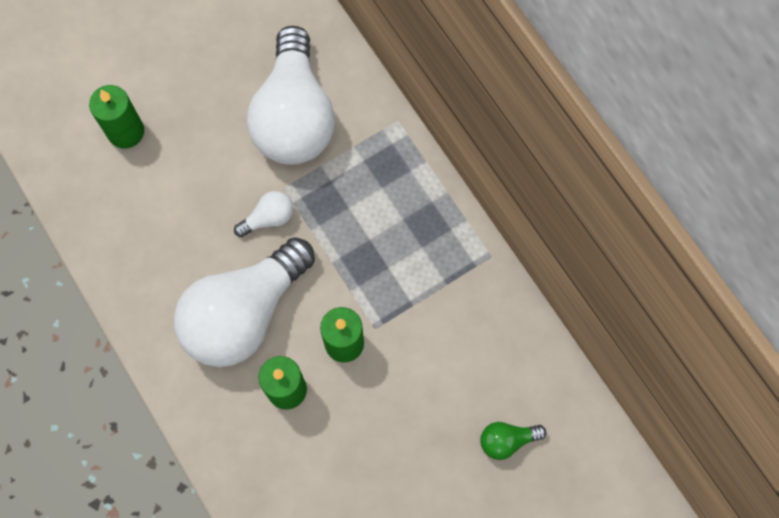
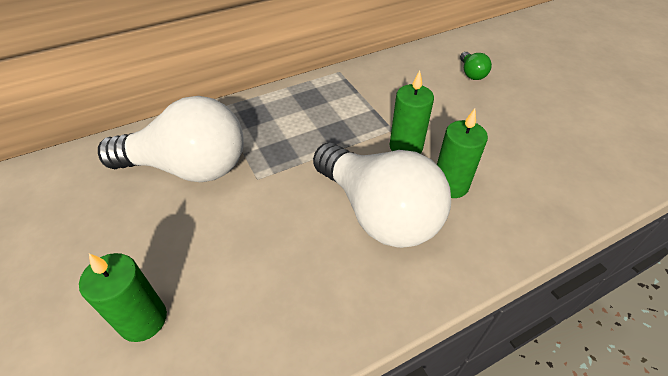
camera: 85 degrees left, 25 degrees down
(268, 218) = (285, 190): white light bulb -> none

